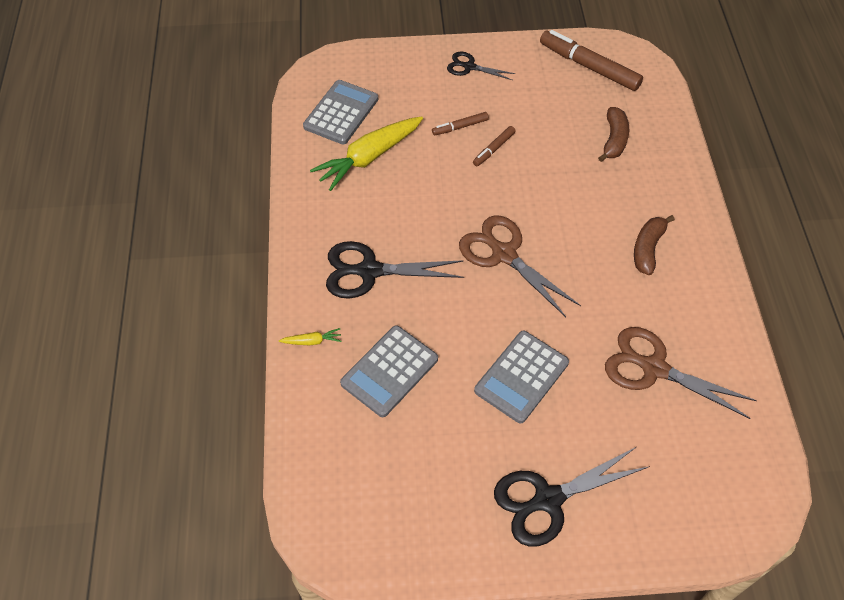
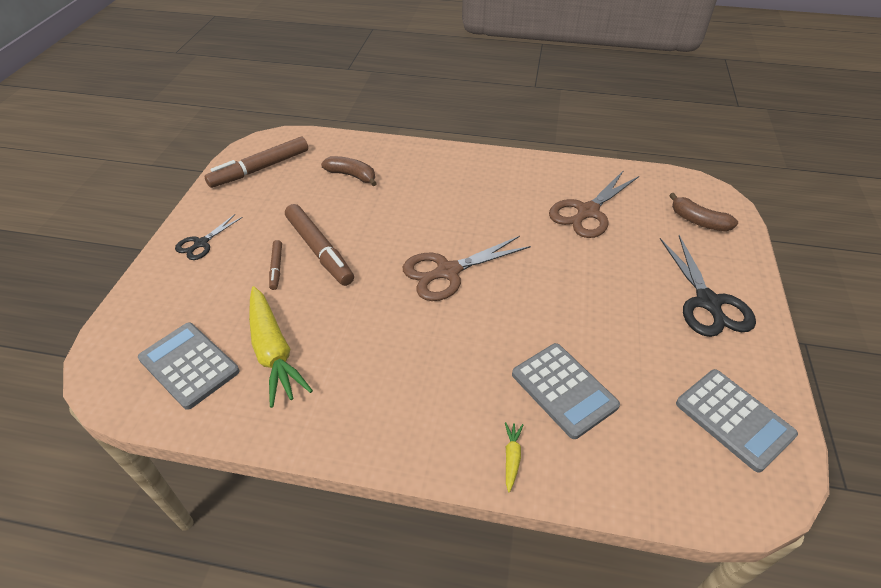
camera: 75 degrees left, 10 degrees down
(369, 271) = (431, 382): black scissors -> none
(494, 149) = (319, 250): brown marker -> brown marker, size x1.99
(521, 377) = (584, 291): grey calculator -> grey calculator (734, 419)
(648, 249) = (473, 186): brown banana -> brown banana (698, 221)

